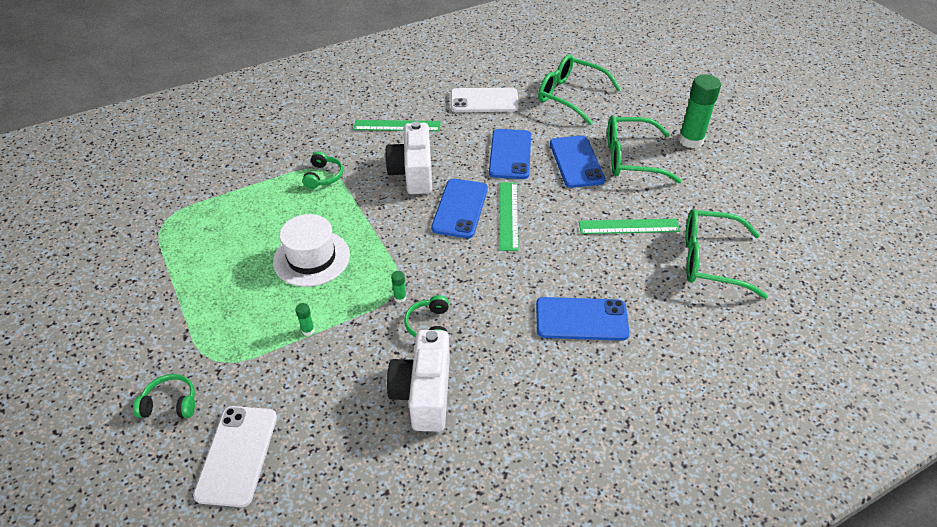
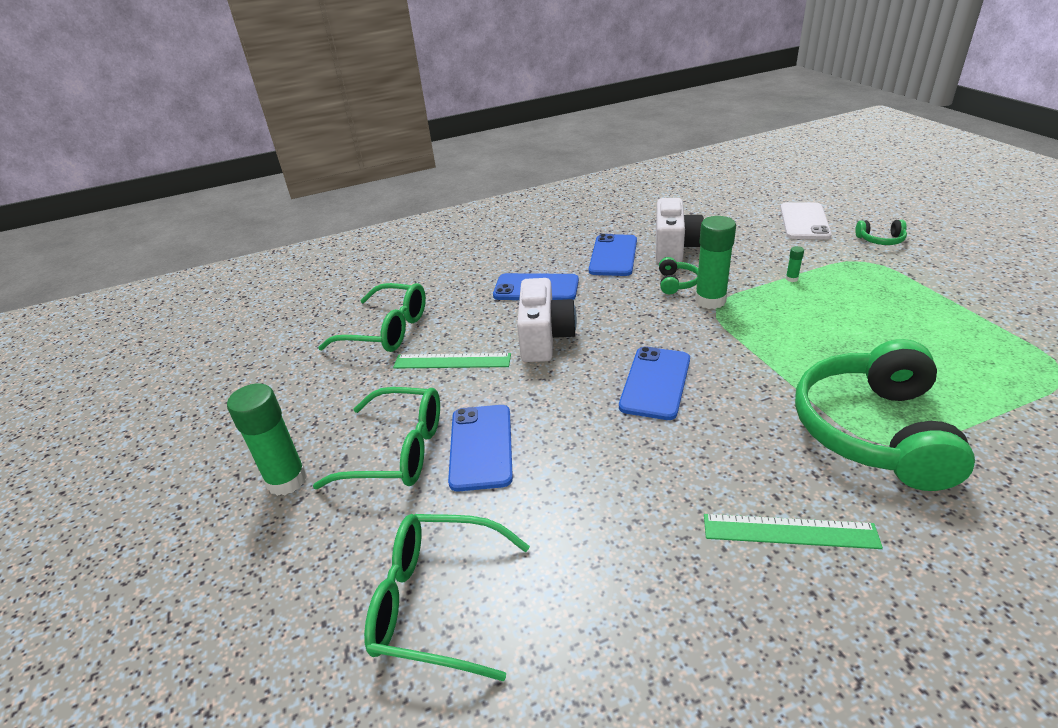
camera: 170 degrees left, 10 degrees down
(311, 258) = (824, 331): white hat -> none
(323, 176) = (874, 431): green headphones -> green headphones, size x2.49
(400, 298) = (710, 300): green glue stick -> green glue stick, size x2.46
(413, 173) = (732, 433): white camera -> white camera (544, 338)
(484, 101) = (619, 595): white phone -> none
(508, 215) = (593, 374): green ruler -> none
(510, 154) = (579, 462): blue phone -> blue phone (613, 255)
(570, 96) = (436, 601): green glasses -> green glasses turned 150 degrees clockwise

